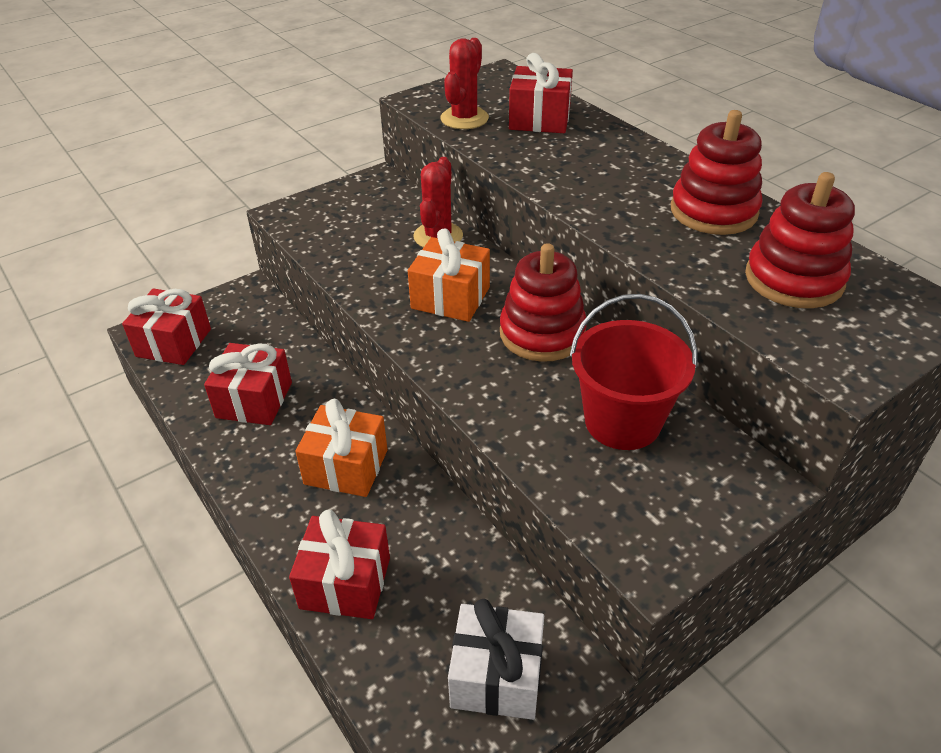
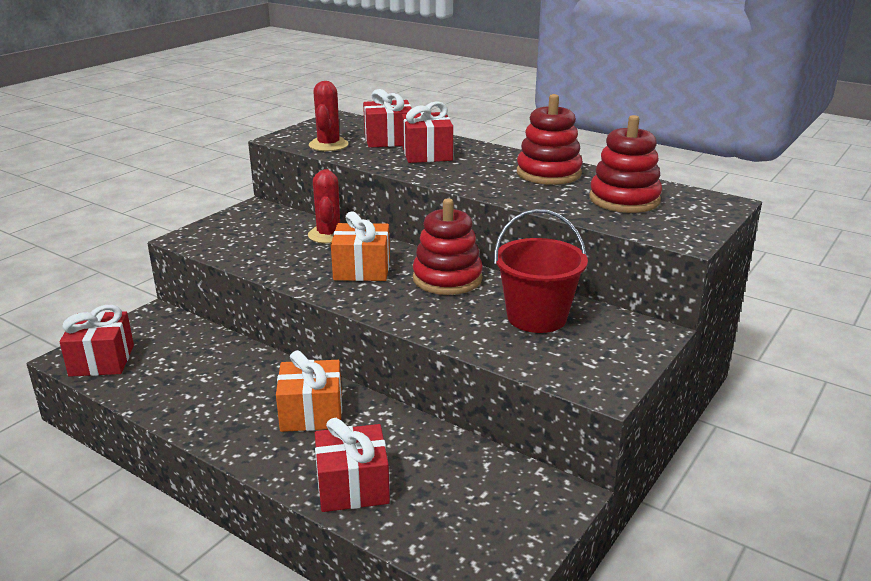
camera: 20 degrees left, 15 degrees down
(254, 400) = (203, 385): red gift -> red gift (427, 154)
(496, 676) = (508, 514): white gift -> none

